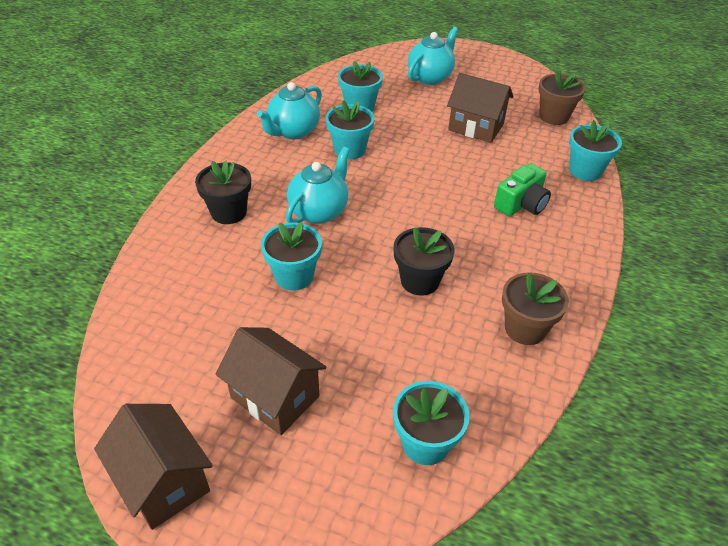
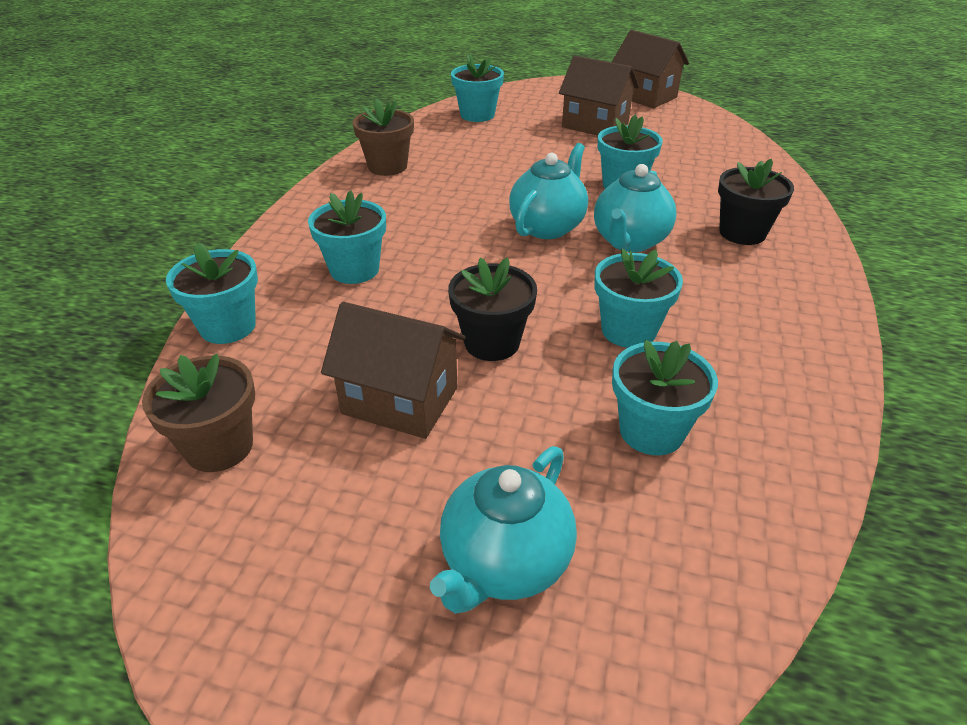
camera: 175 degrees right, 5 degrees down
(293, 131) = (747, 357): turquoise teapot -> turquoise teapot (547, 227)
(420, 281) = (490, 190): black flower pot -> black flower pot (492, 343)
(521, 204) = (354, 270): green camera -> turquoise flower pot

